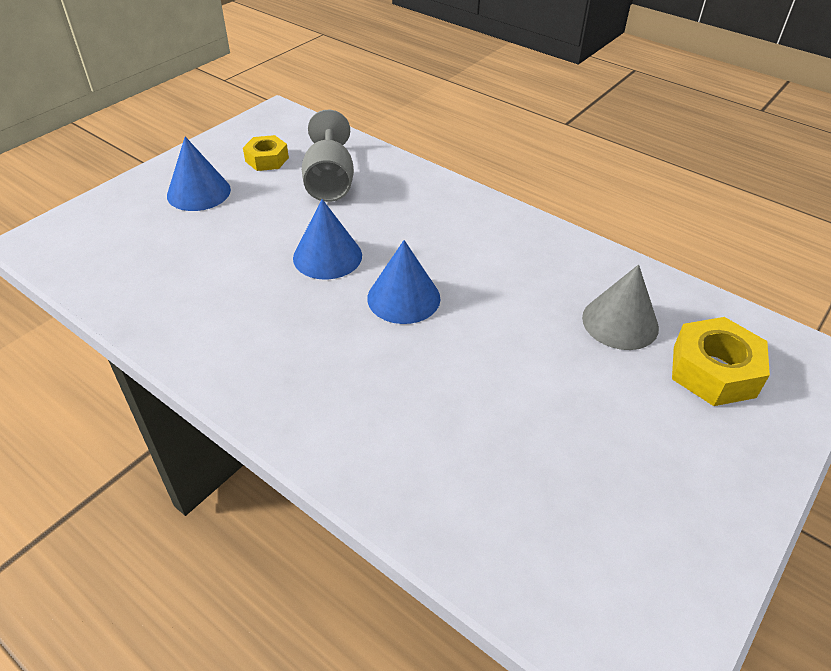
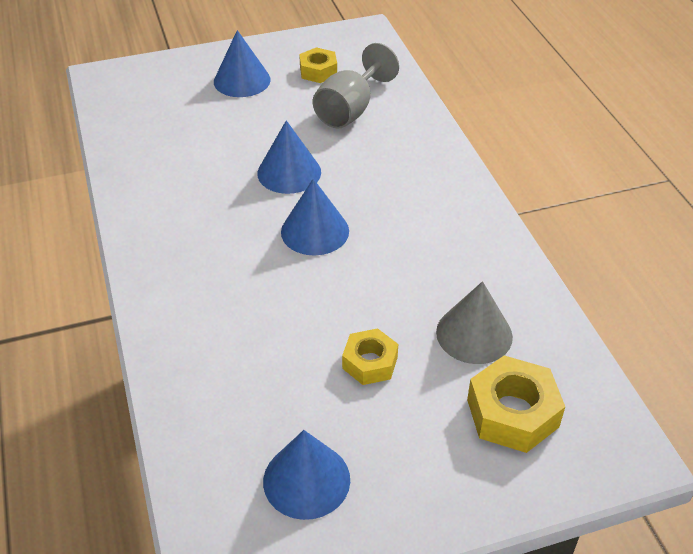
camera: 35 degrees right, 0 degrees up
(568, 390) = (370, 363): none -> yellow nut
(628, 529) = (306, 480): none -> blue cone

